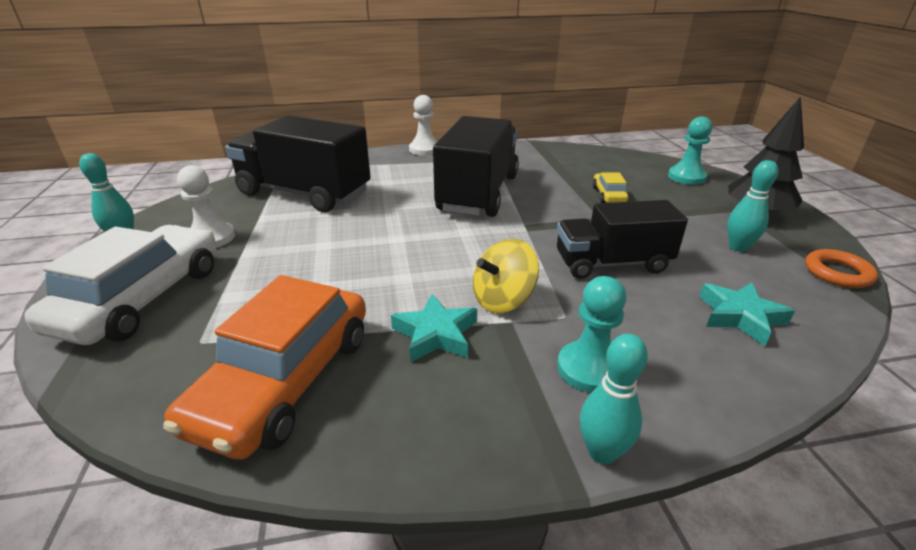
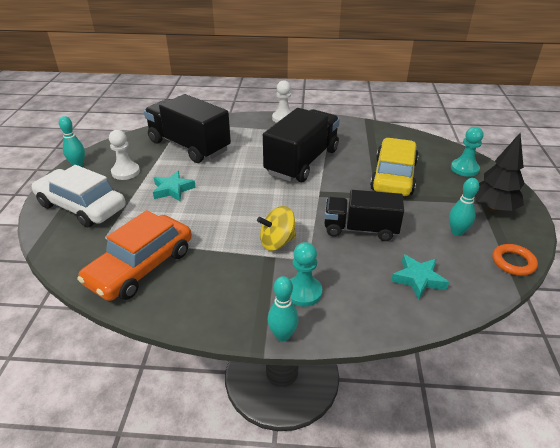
camera: 15 degrees right, 5 degrees up
(142, 298) = (81, 206): white car -> white car turned 90 degrees counterclockwise
(435, 334) = (228, 256): turquoise star -> turquoise star (173, 189)
(608, 195) = (393, 176): yellow car -> yellow car, size x2.20

